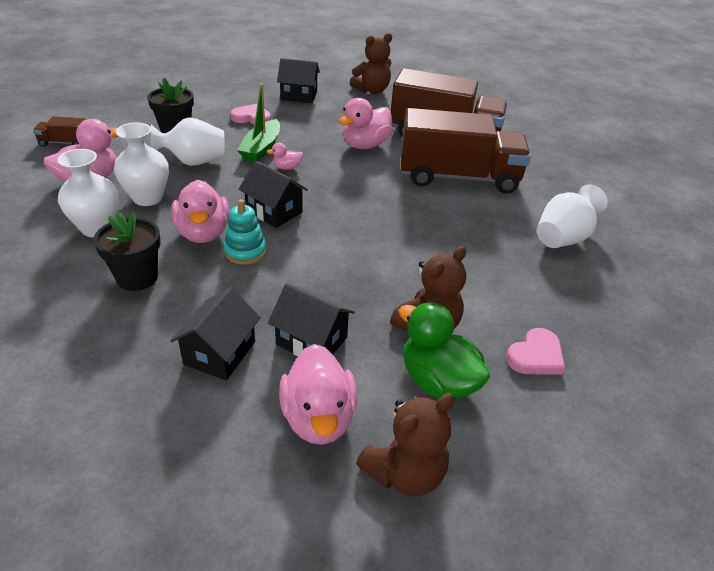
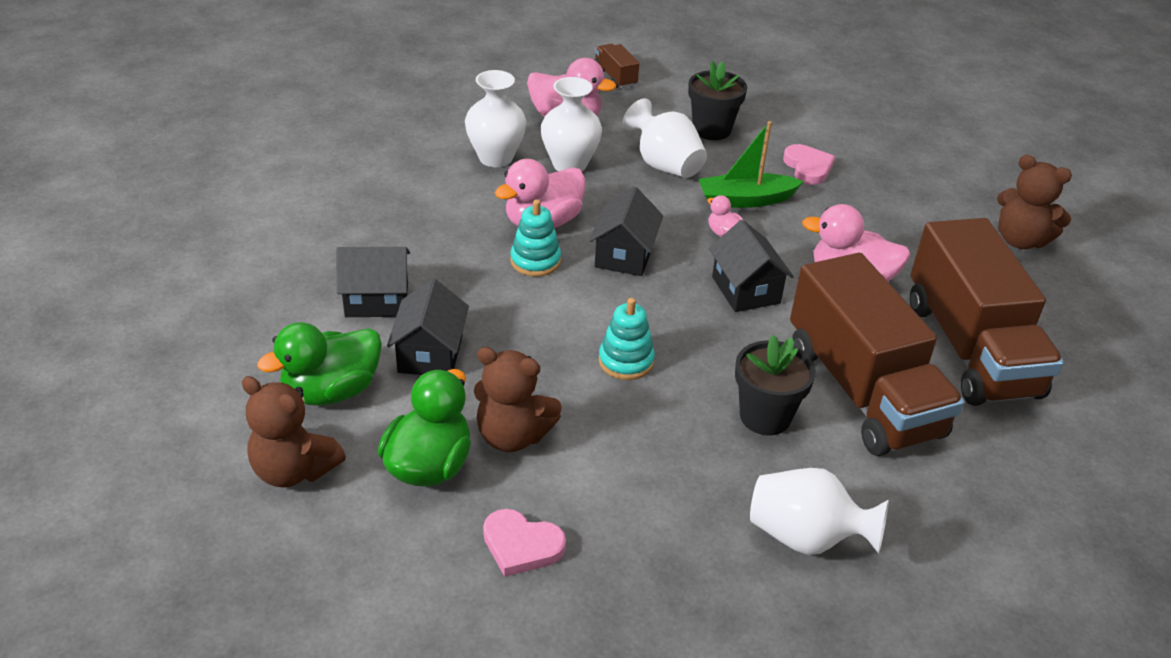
camera: 65 degrees right, 0 degrees up
(137, 277) = (443, 211): black flower pot -> black flower pot (765, 416)
(299, 95) = (914, 182): black house -> black house (745, 290)
(318, 417) = (331, 391): pink duck -> green duck
(382, 249) = (626, 361): none -> turquoise stacking toy

